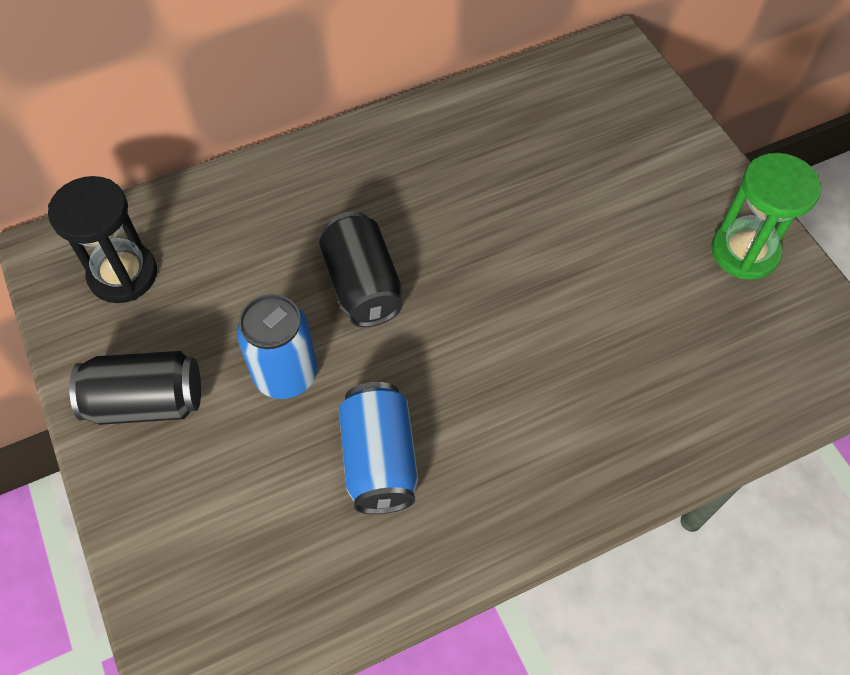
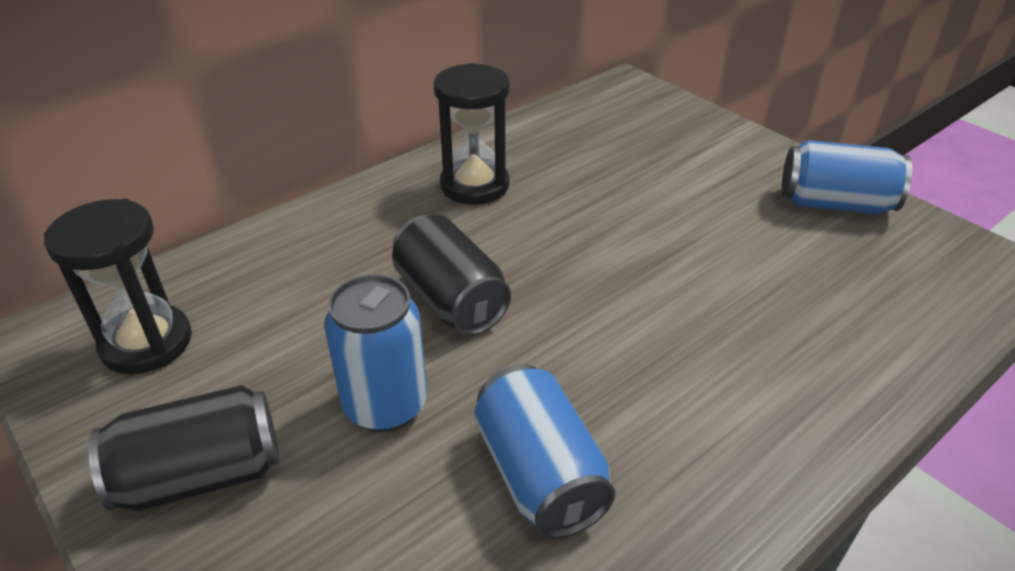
camera: 15 degrees left, 20 degrees down
(421, 159) = (474, 185): none -> black hourglass
(744, 252) = (835, 204): green hourglass -> blue can

